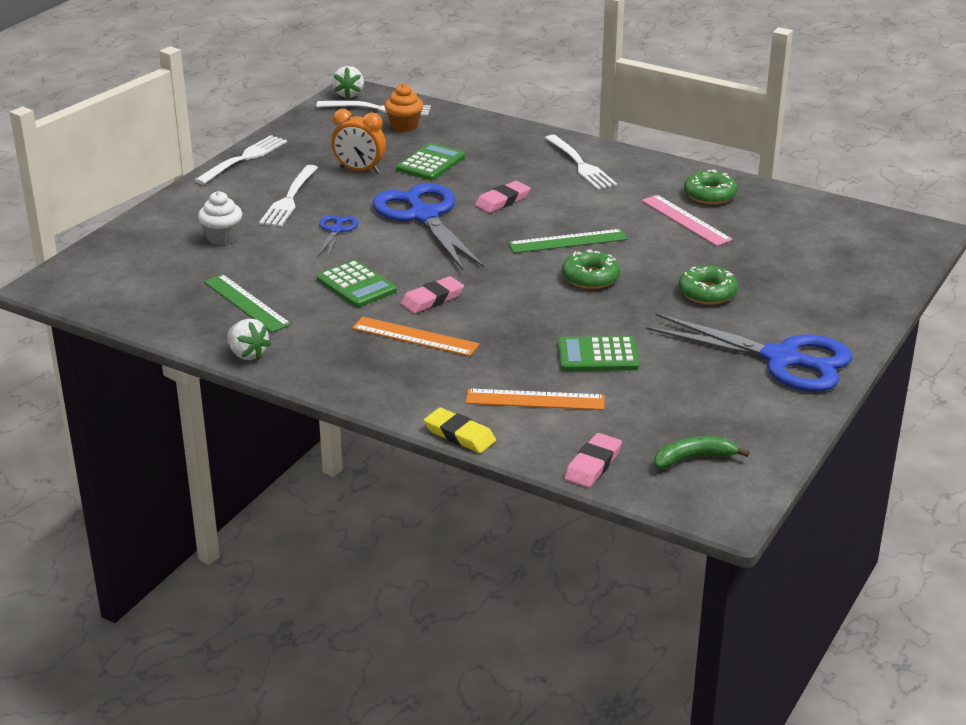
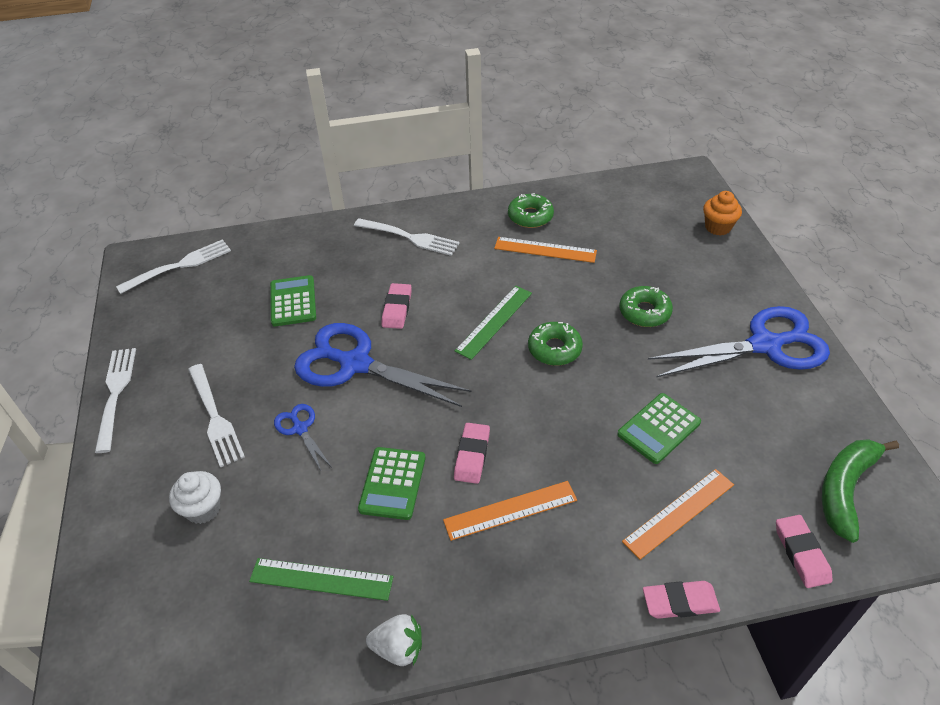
camera: 40 degrees left, 15 degrees up
(349, 94) = (134, 263): white strawberry -> none
(356, 285) = (392, 483): green calculator -> green calculator turned 90 degrees clockwise
(359, 170) = (241, 344): orange clock -> none
(404, 126) = (224, 273): orange cupcake -> orange cupcake (718, 227)
(459, 435) = (680, 602): yellow eraser -> pink eraser
(685, 220) = (545, 250): pink ruler -> orange ruler
(694, 458) = (845, 489): green banana -> green banana, size x1.52

